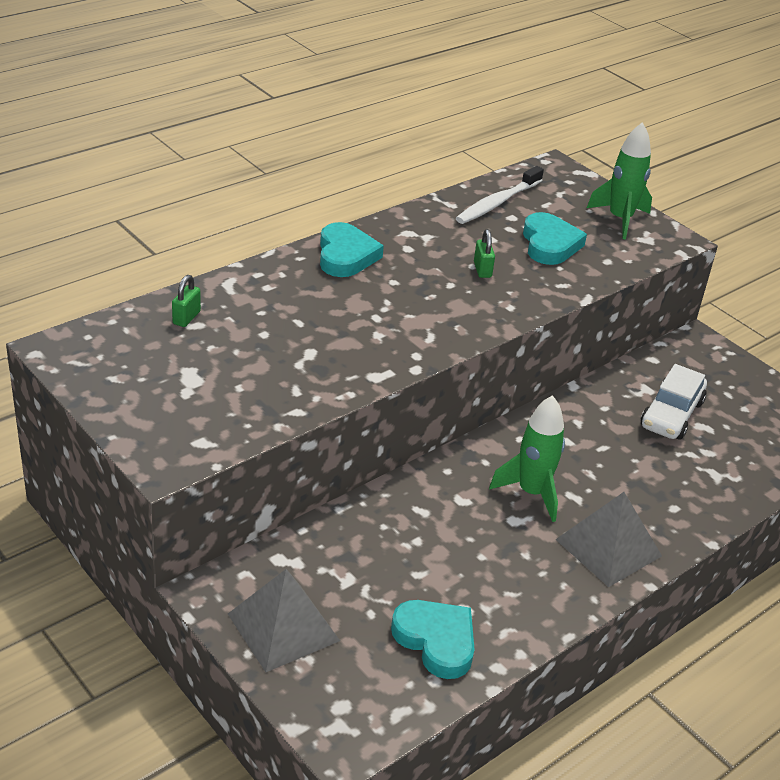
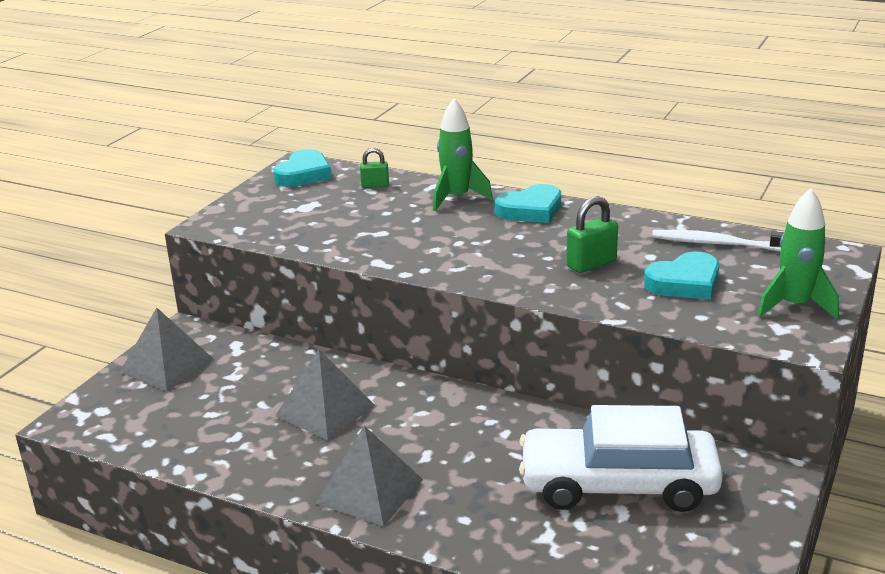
camera: 70 degrees right, 10 degrees down
(436, 641) = (191, 431): turquoise heart -> turquoise heart (303, 174)
(462, 534) = (325, 410): none -> grey pyramid
(482, 270) = (591, 264): green padlock -> green padlock, size x1.56
(531, 492) = (409, 431): green rocket -> green rocket (457, 198)
(671, 414) = (618, 485): white car -> white car, size x1.65

